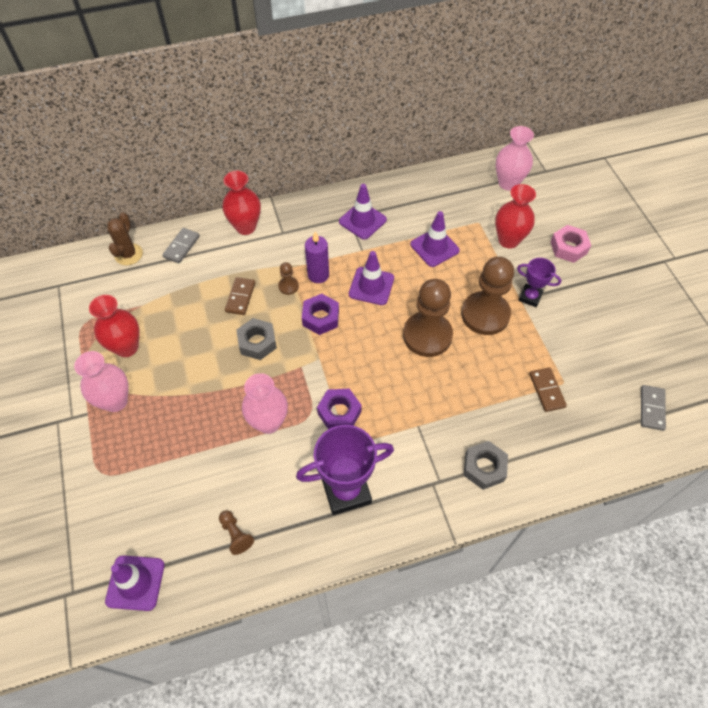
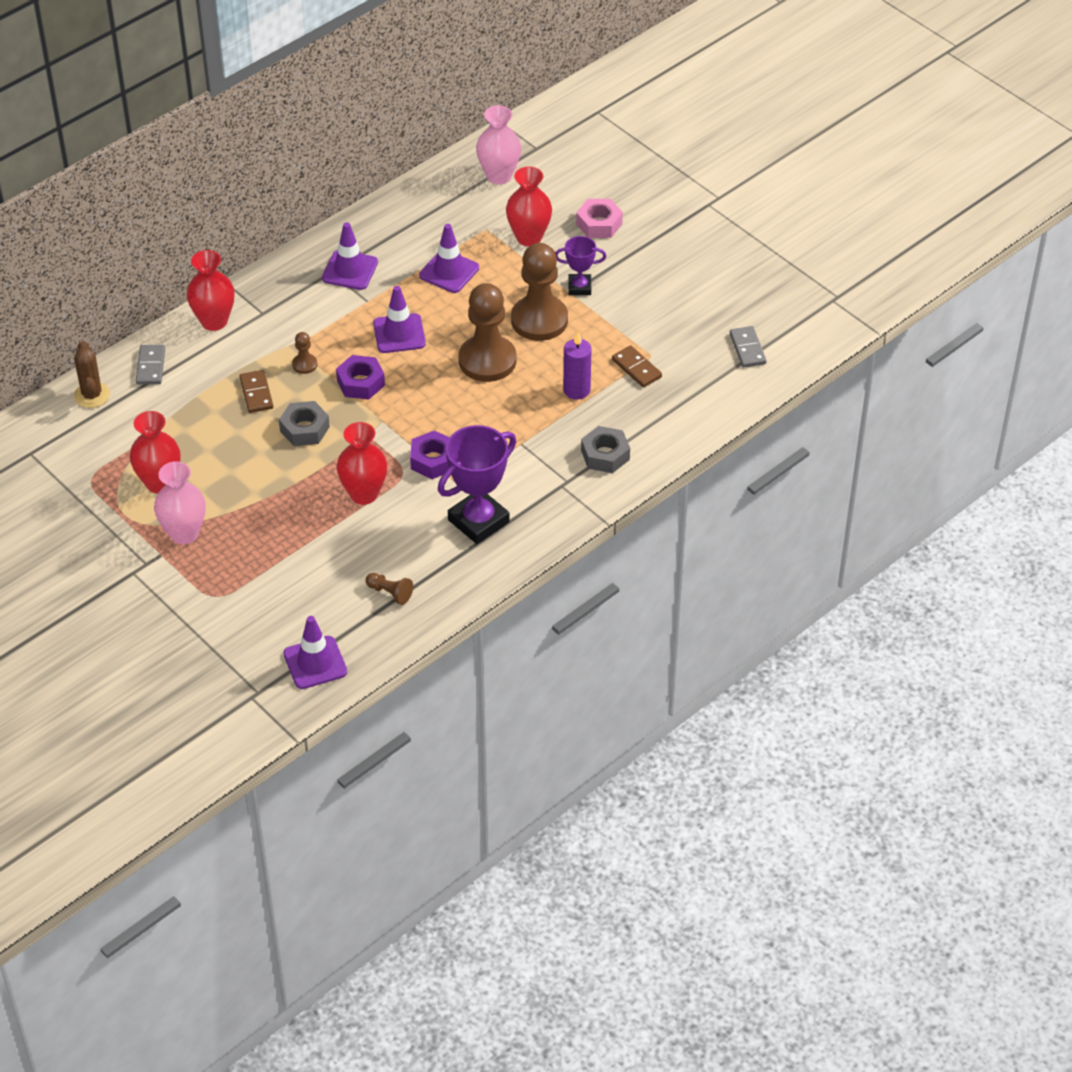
camera: 25 degrees left, 10 degrees down
(268, 422) = (364, 494): pink vase -> red vase
(318, 275) = (332, 342): purple candle -> purple candle (576, 390)

